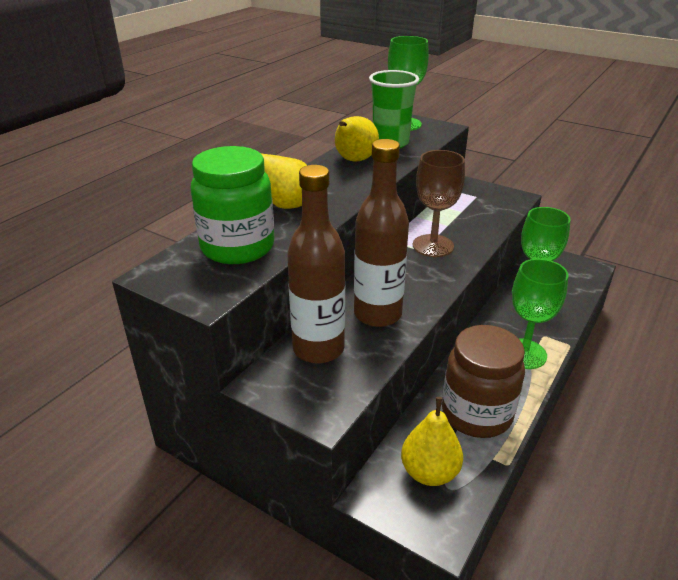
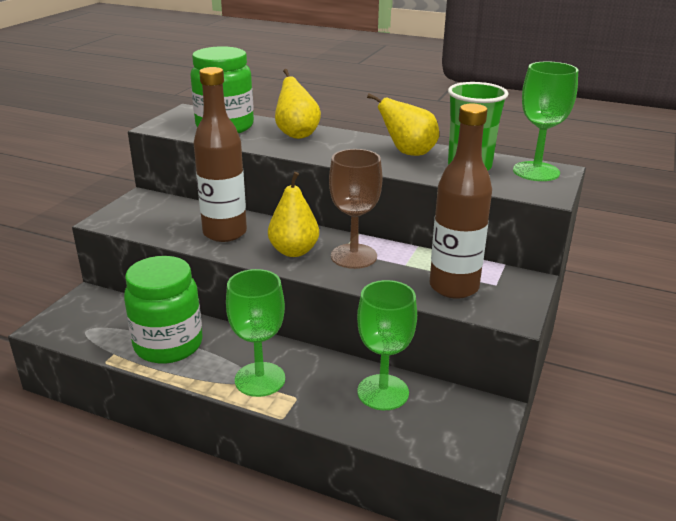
camera: 80 degrees right, 5 degrees down
(318, 349) = (177, 212): brown bottle -> brown bottle (454, 287)
(429, 472) = (104, 320): yellow pear -> yellow pear (294, 251)
(476, 414) = (168, 345): brown jar -> green jar

